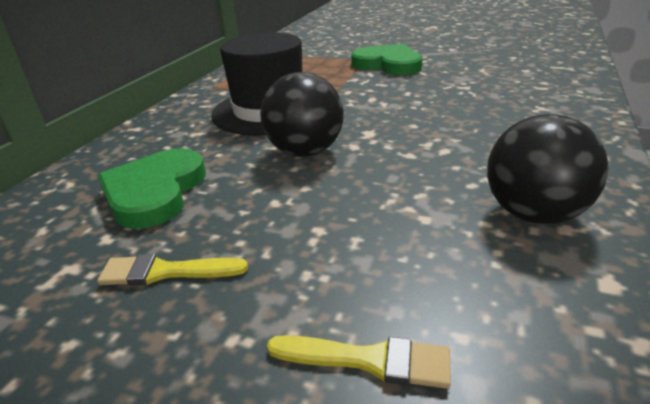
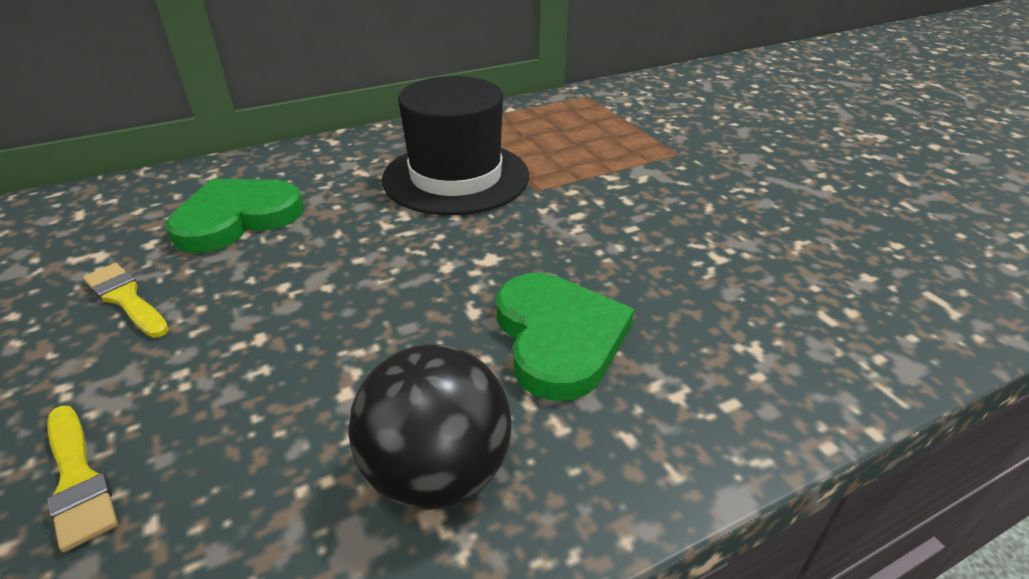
camera: 40 degrees right, 5 degrees up
(305, 151) = (396, 246): black ball -> none
(388, 64) = (690, 173): green heart -> green heart (558, 338)

